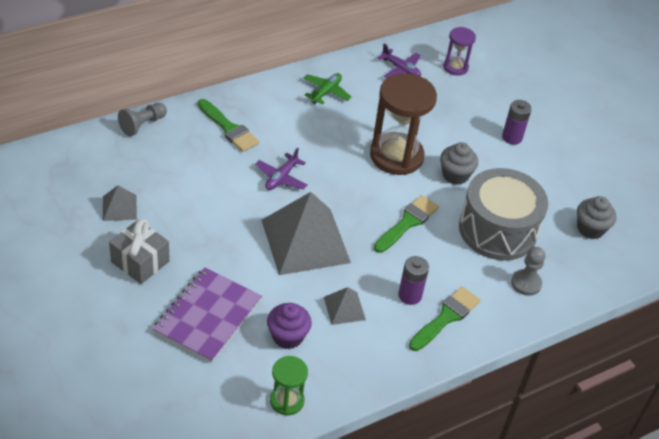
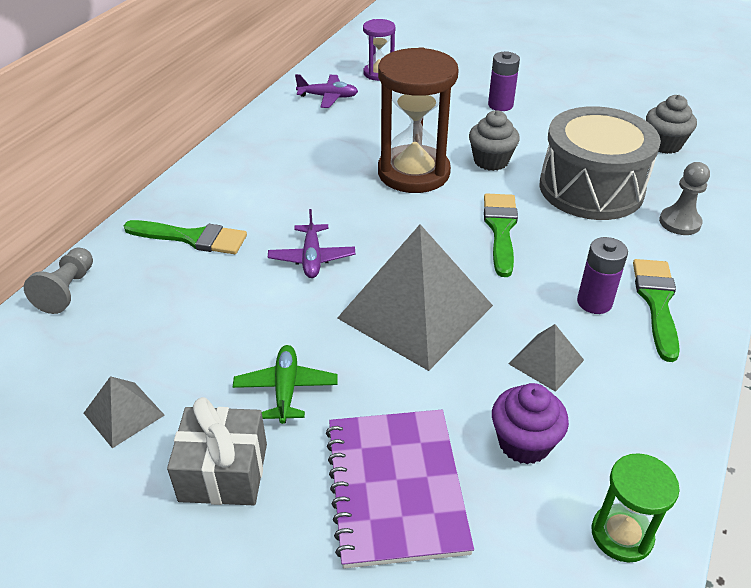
camera: 30 degrees left, 5 degrees down
(326, 92) = (271, 150): green plane -> green plane (286, 389)

